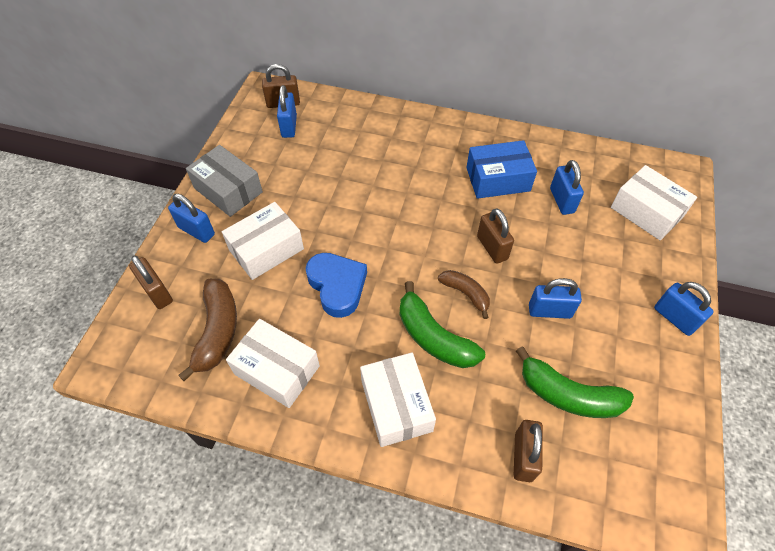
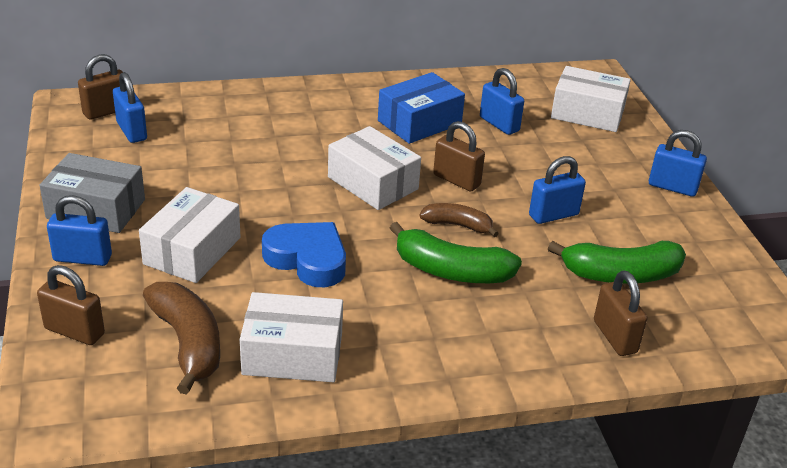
camera: 30 degrees left, 20 degrees down
(396, 405) = (455, 340): white box -> white box (372, 183)

